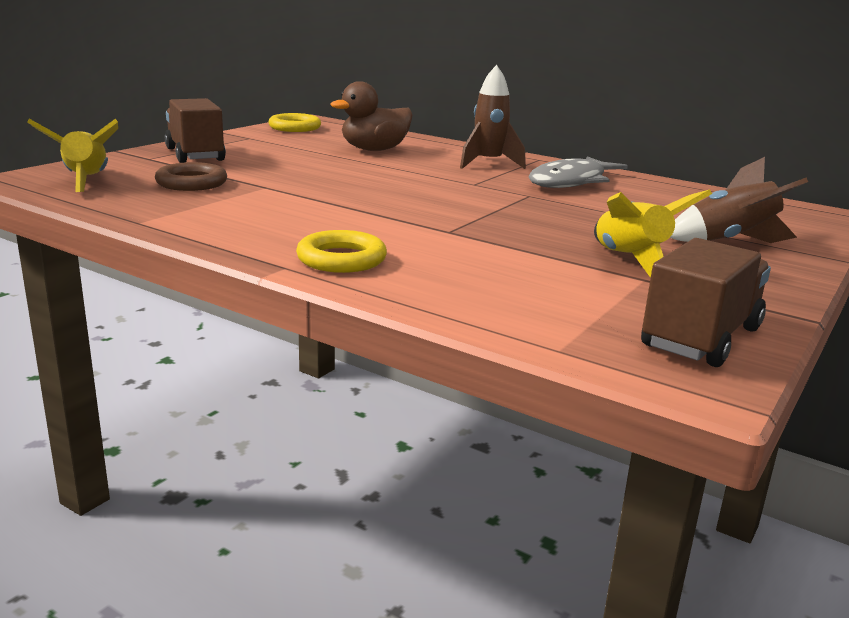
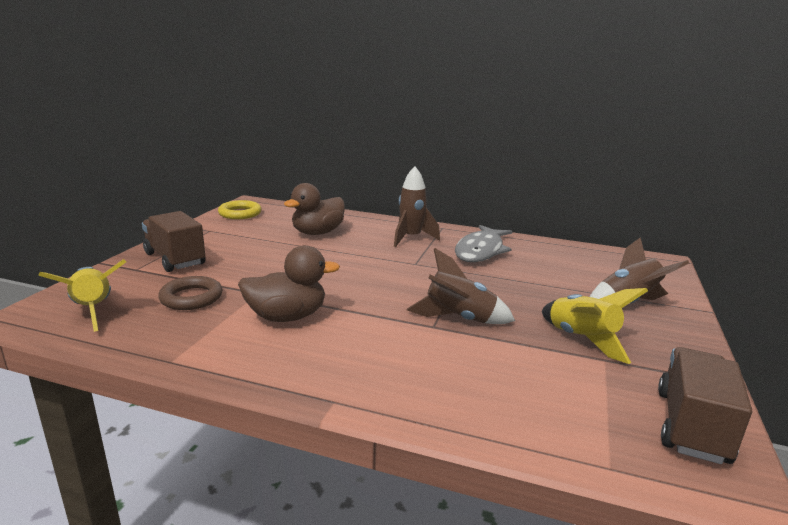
camera: 15 degrees left, 0 degrees up
(284, 206) = (287, 317): none -> brown duck
(341, 259) = (374, 380): yellow ring -> none
(486, 229) = (459, 319): none -> brown rocket

